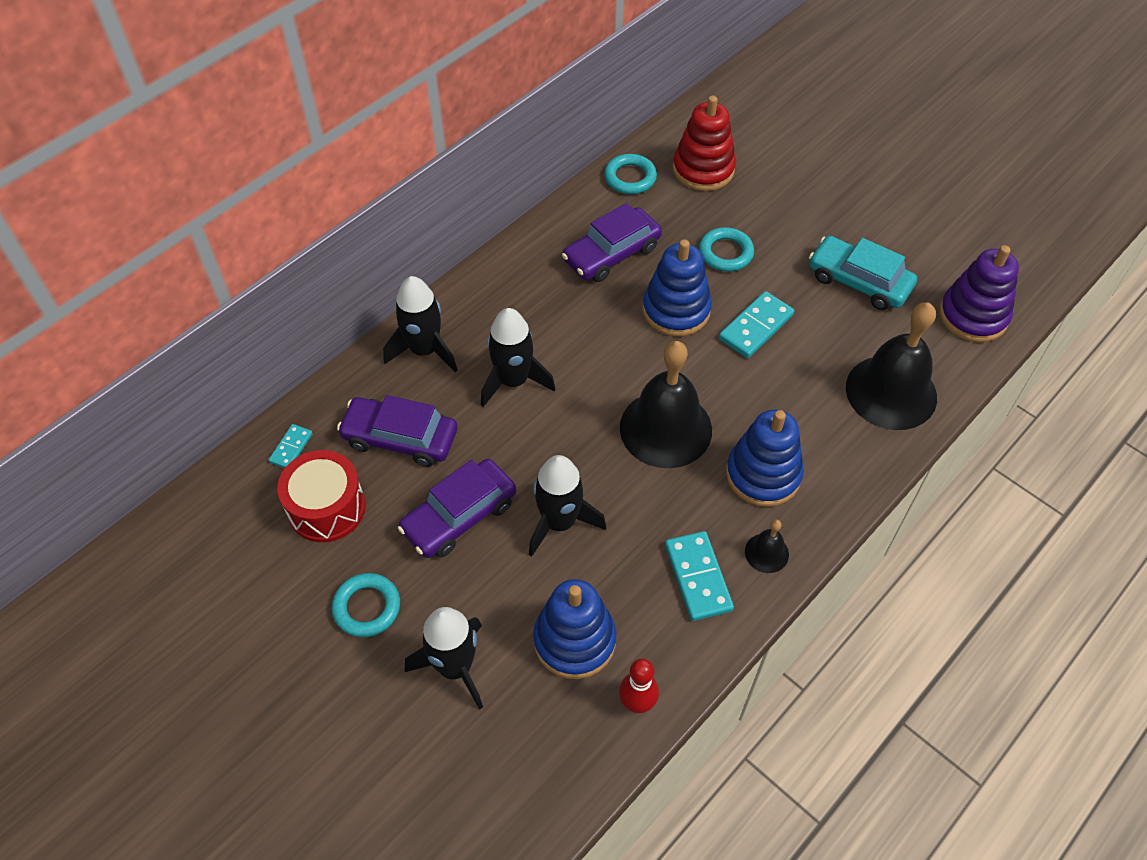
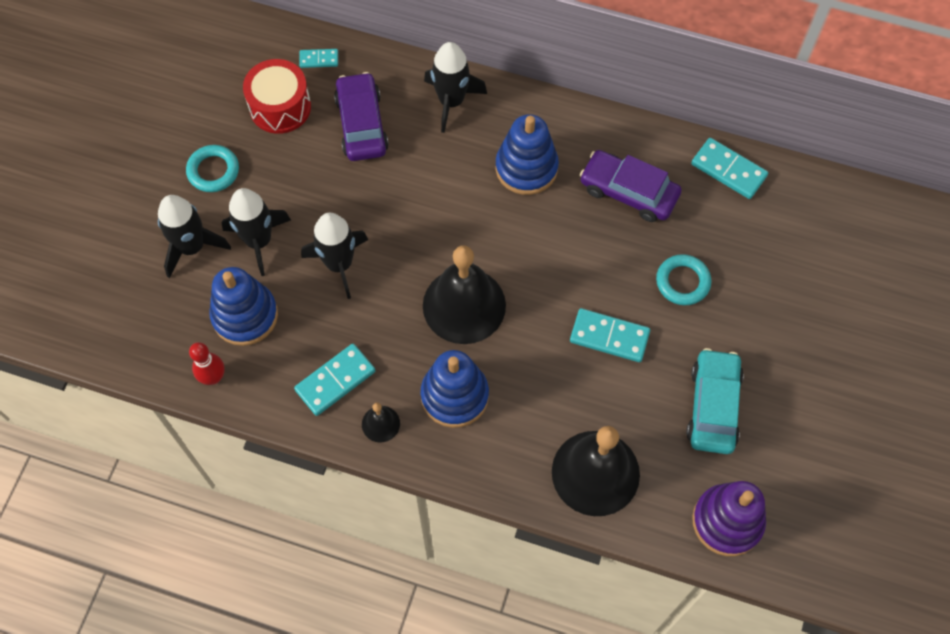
camera: 65 degrees right, 10 degrees up
(459, 516) = (313, 194): purple car -> none
(513, 381) = (454, 176): black rocket -> black rocket (259, 241)
(630, 178) = (728, 170): turquoise ring -> turquoise domino
(676, 310) = (593, 266): blue stacking toy -> blue stacking toy (526, 168)
(703, 169) = (776, 226): red stacking toy -> none

